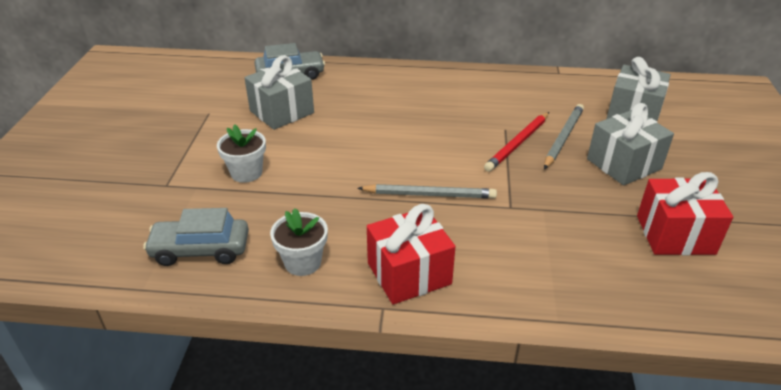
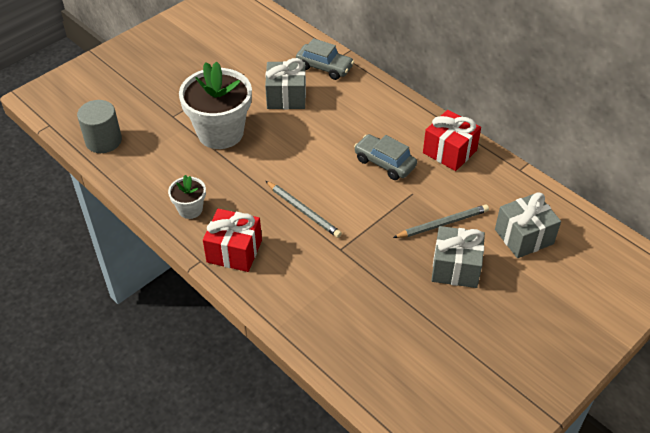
camera: 40 degrees right, 10 degrees up
(95, 253) = (103, 141): none -> grey cylinder
(200, 250) = (151, 170): grey car -> grey car (384, 163)
(246, 173) = (220, 132): white flower pot -> white flower pot, size x2.06
(518, 143) = (405, 209): red pencil -> none
(675, 234) = (415, 332): red gift -> red gift (449, 151)

